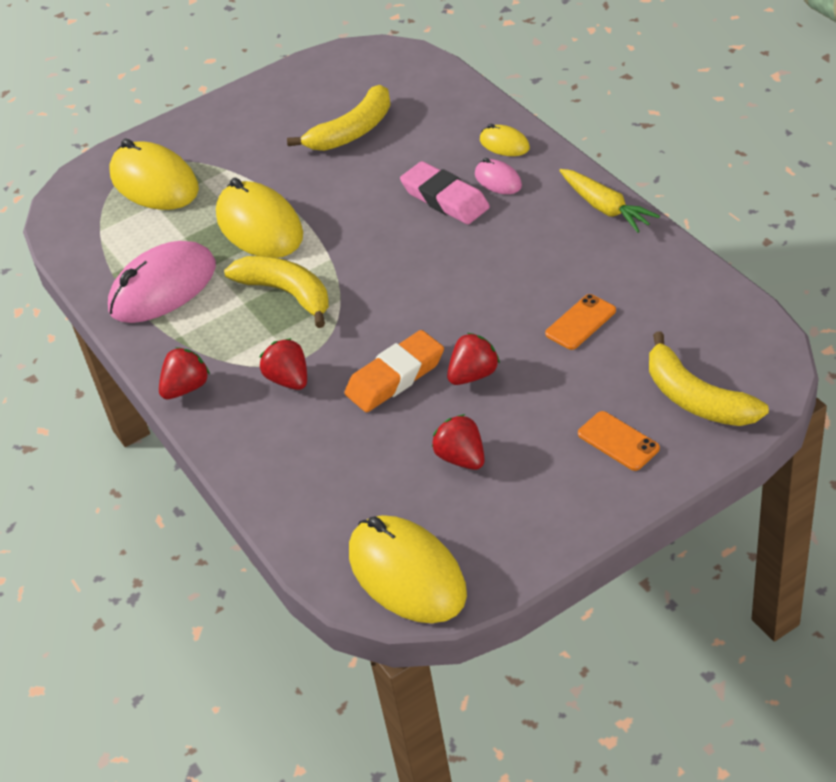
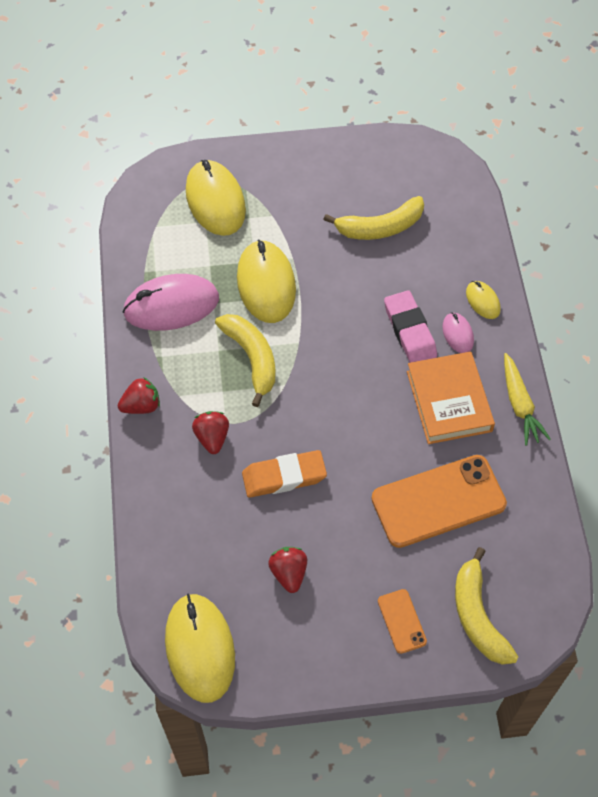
camera: 20 degrees right, 15 degrees up
(473, 375) = (337, 505): red strawberry -> none
(529, 237) = (448, 401): none -> orange book
(580, 322) = (438, 501): orange phone -> orange phone, size x2.14

